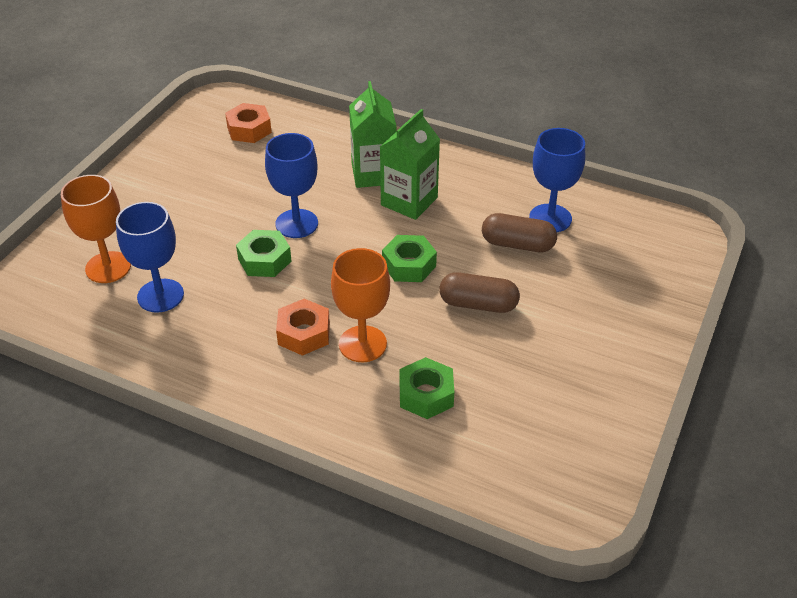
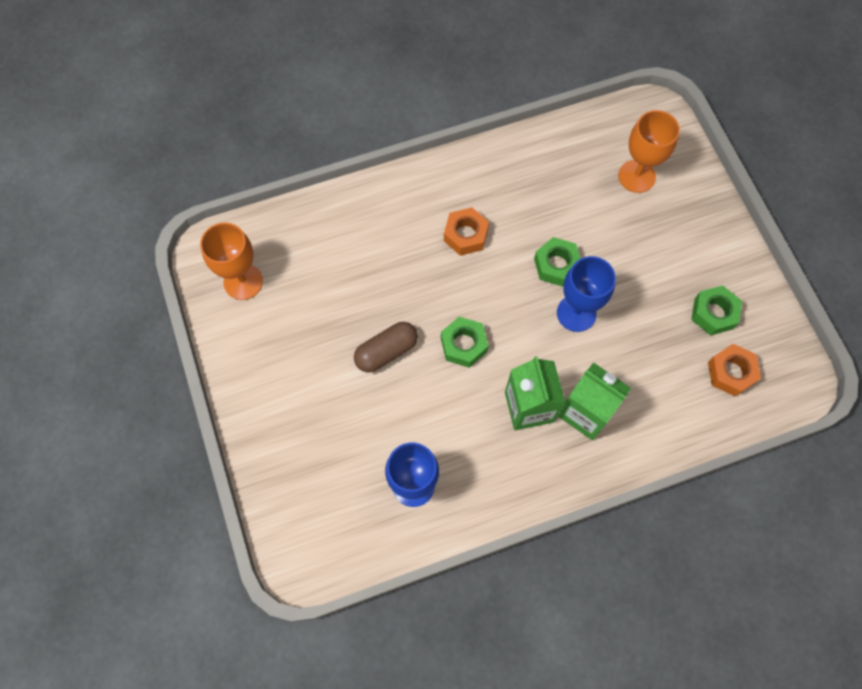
camera: 135 degrees right, 25 degrees up
(160, 296) = (579, 186): blue goblet -> none
(362, 344) = (424, 258): orange goblet -> orange goblet (243, 282)
(426, 395) = (352, 257): green nut -> green nut (713, 313)
(517, 244) = (412, 433): brown capsule -> none

